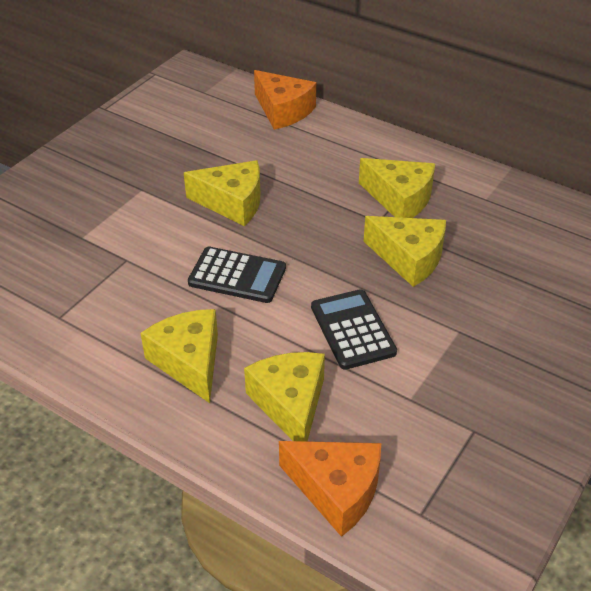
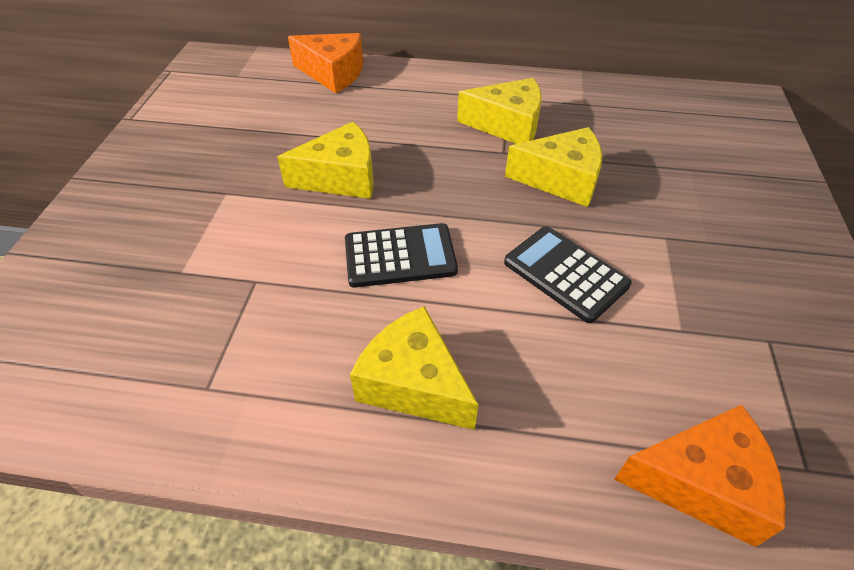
camera: 25 degrees left, 5 degrees up
(290, 404) = (567, 390): yellow cheese -> none

